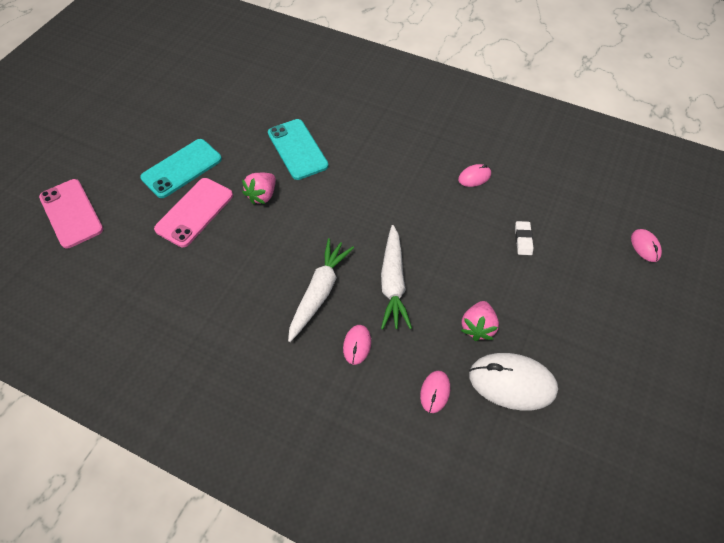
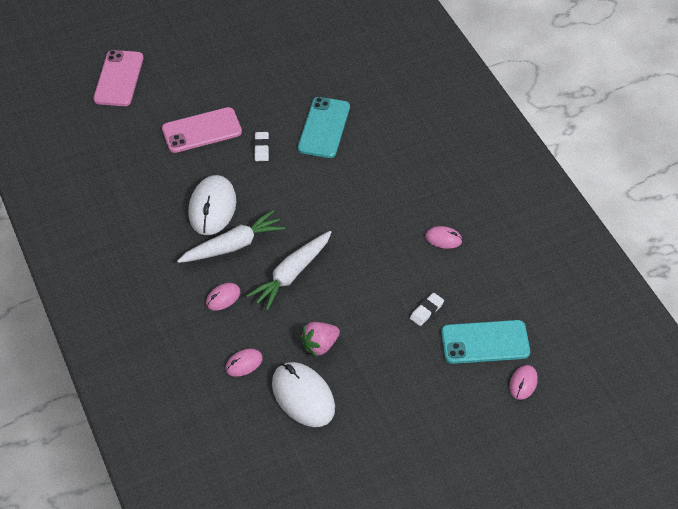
camera: 40 degrees right, 5 degrees down
(182, 168) = (223, 90): turquoise phone -> turquoise phone (485, 342)
(262, 195) = (261, 148): pink strawberry -> white eraser
(268, 272) = (212, 208): none -> white mouse

